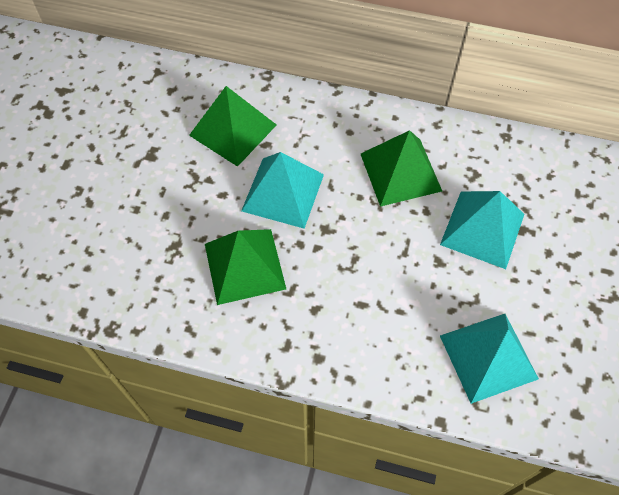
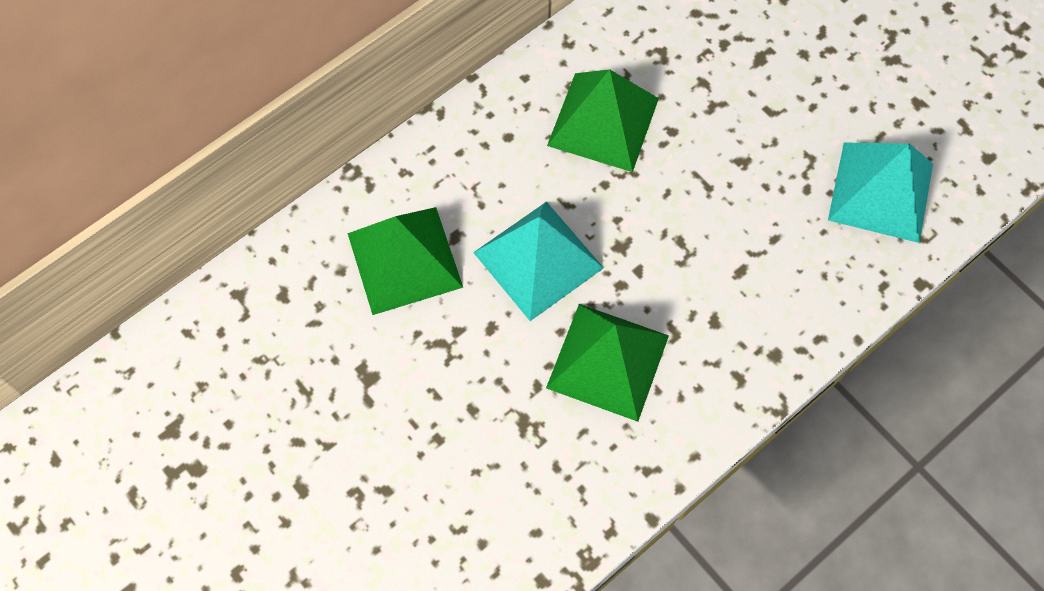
camera: 55 degrees left, 5 degrees up
(482, 229) = (733, 93): turquoise pyramid -> none

